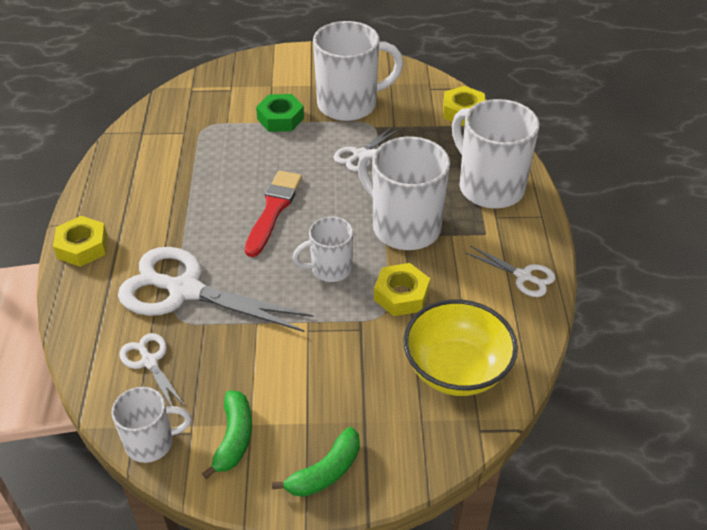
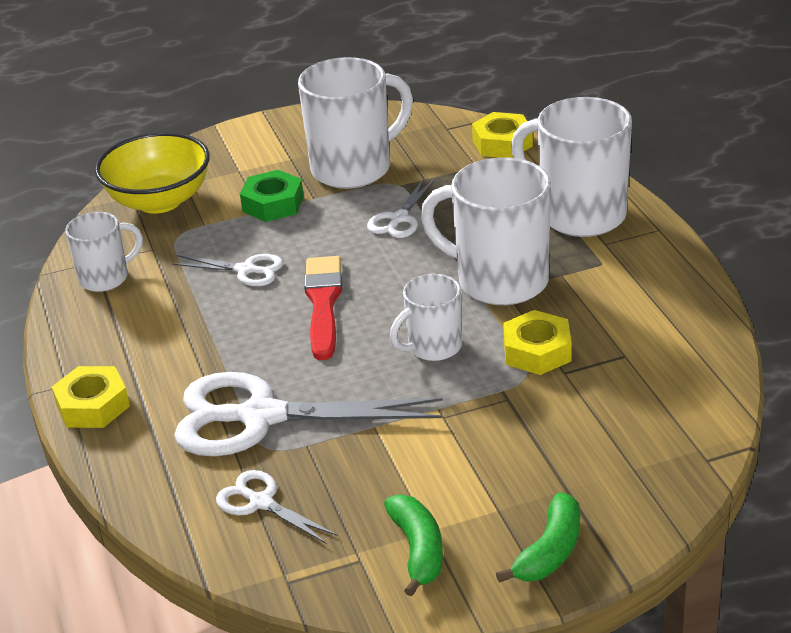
camera: 15 degrees left, 10 degrees down
(151, 442) = (316, 584): white mug -> white mug (106, 278)
(456, 370) = (646, 408): yellow bowl -> yellow bowl (159, 201)
(523, 276) = (671, 295): white scissors -> white scissors (246, 270)

